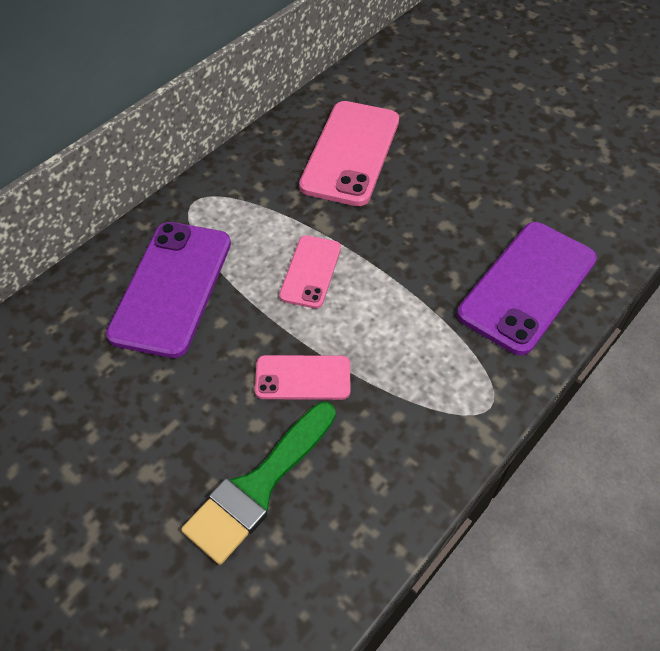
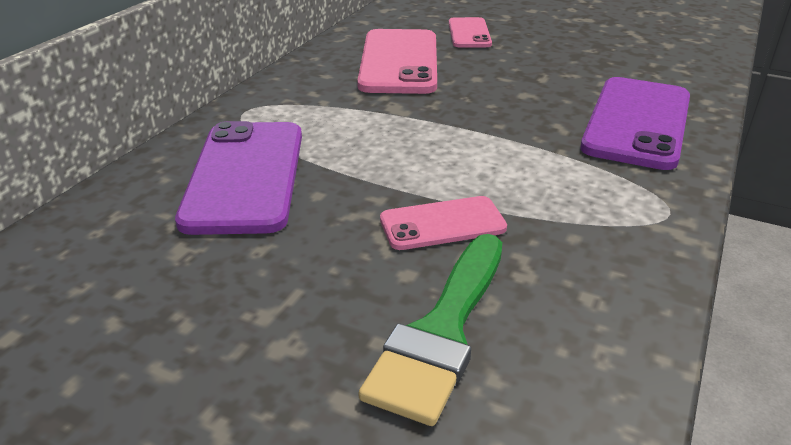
camera: 15 degrees left, 20 degrees down
(310, 272) = (403, 142): pink phone -> pink phone (469, 33)

